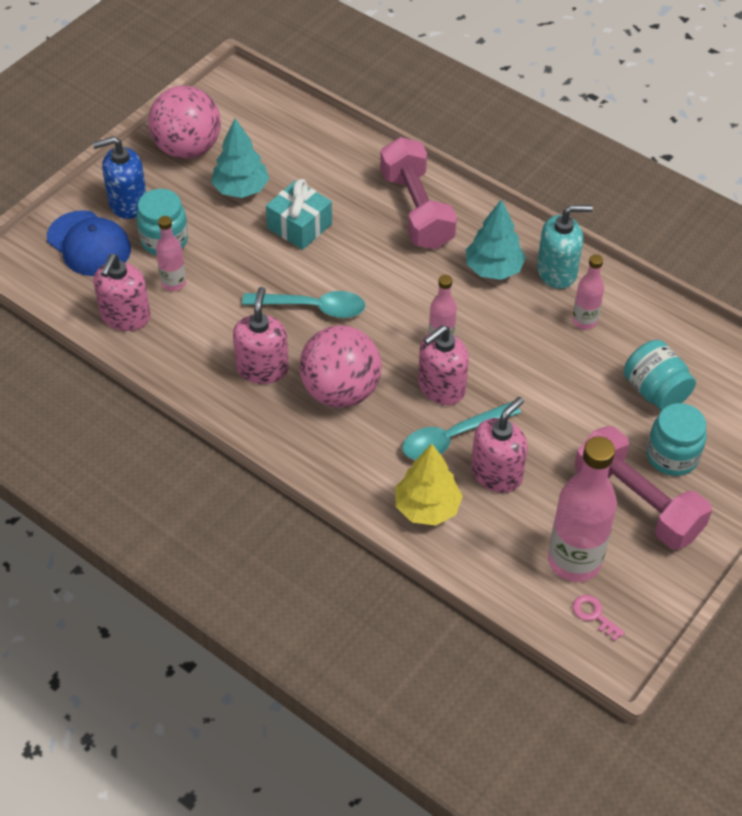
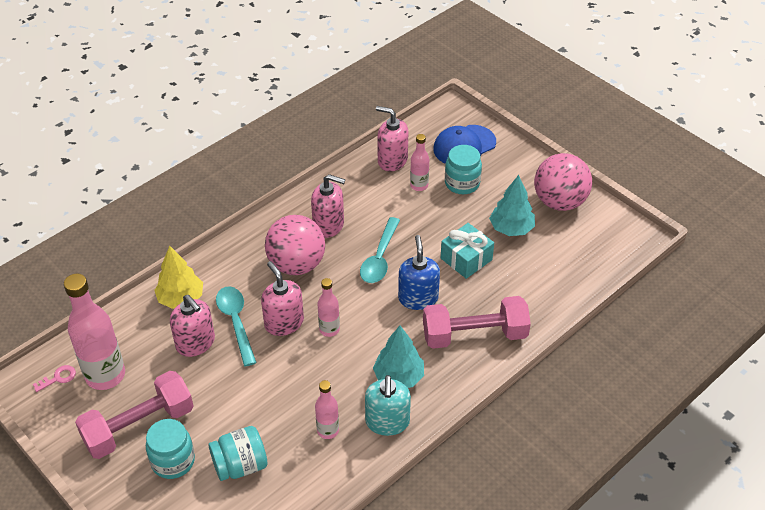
camera: 100 degrees right, 5 degrees down
(128, 203) = (503, 167): blue soap dispenser -> blue soap dispenser (418, 298)

